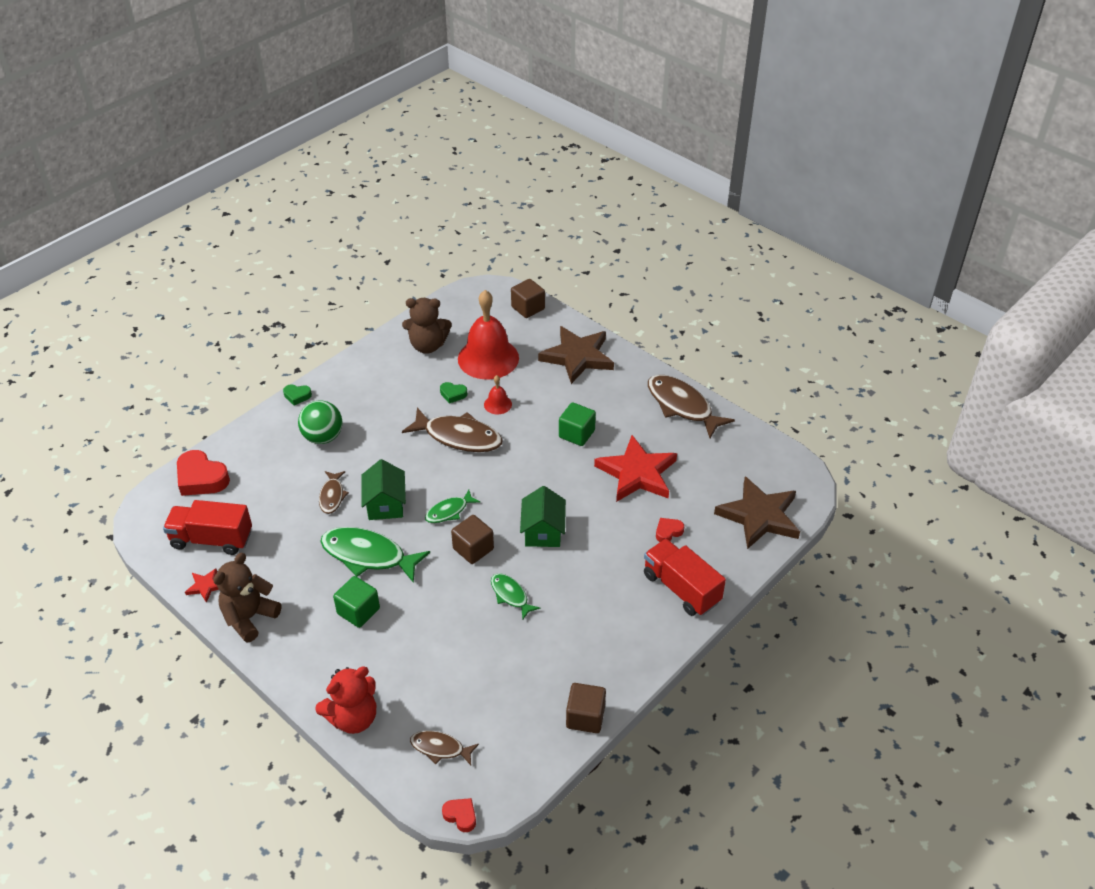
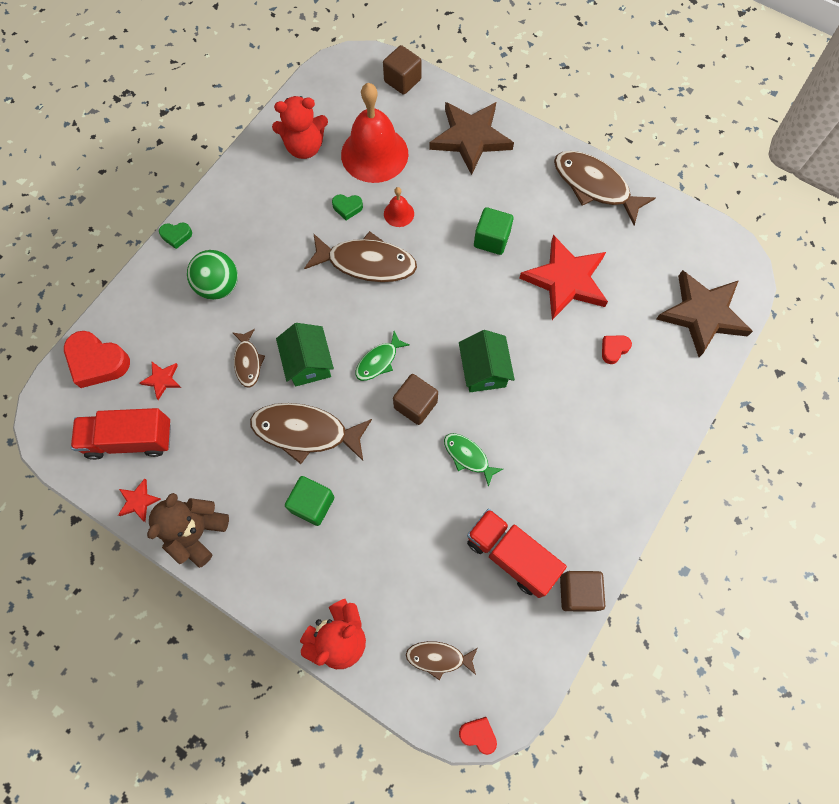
camera: 10 degrees left, 25 degrees up
(253, 499) = (162, 380): none -> red star
(368, 555) = (306, 432): green fish -> brown fish
(428, 346) = (304, 147): brown teddy bear -> red teddy bear
(681, 588) = (642, 418): red truck -> red truck (511, 555)

